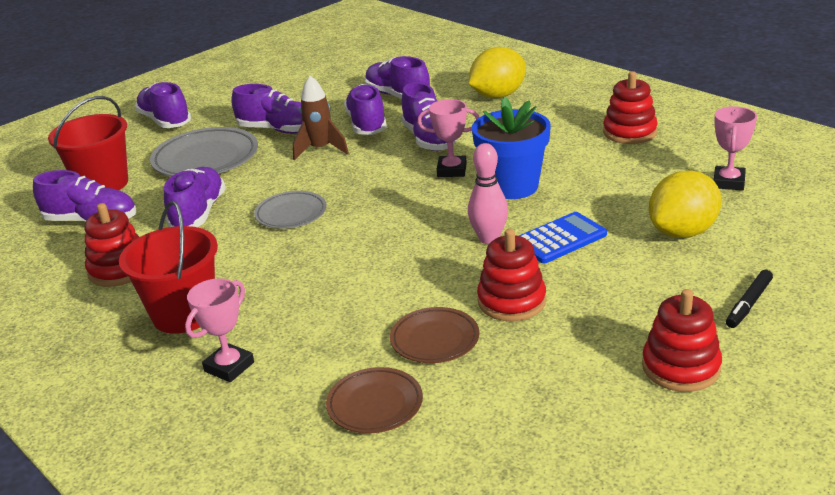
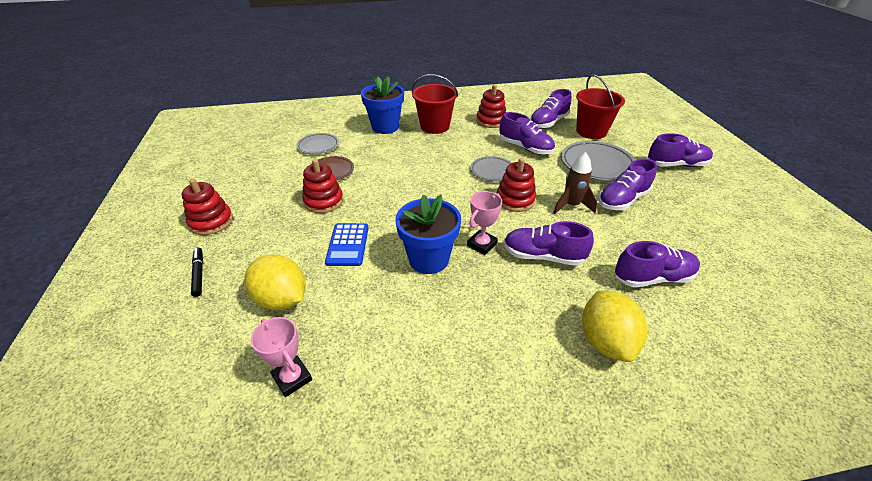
camera: 120 degrees right, 10 degrees up
(229, 367) = (385, 127): pink trophy -> blue flower pot
(367, 124) = (600, 239): purple shoe -> none
(375, 405) = (318, 146): brown plate -> grey plate
(489, 238) = (383, 220): pink bowling pin -> none
(629, 132) = (439, 382): red stacking toy -> red stacking toy (515, 200)
(683, 232) = (281, 299): yellow lemon -> yellow lemon turned 45 degrees counterclockwise

